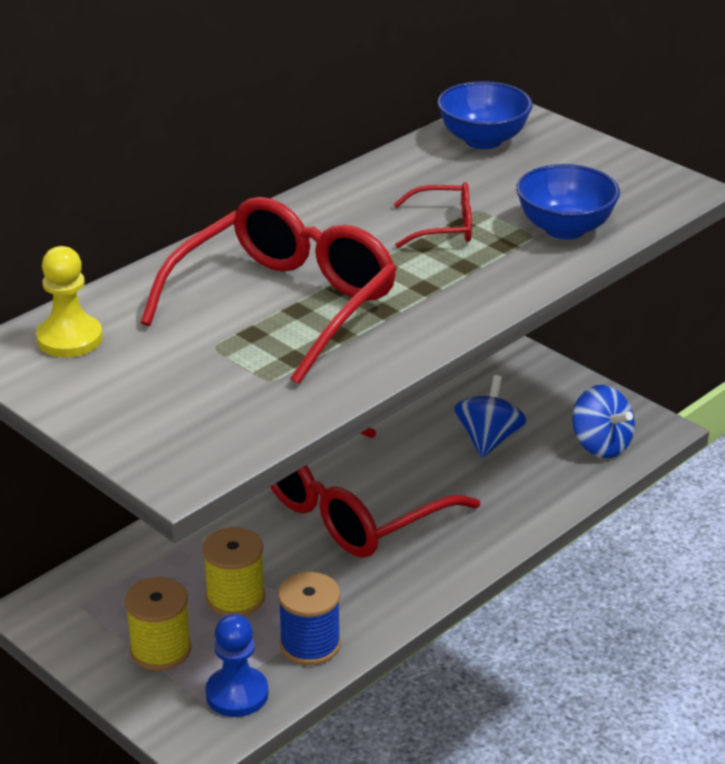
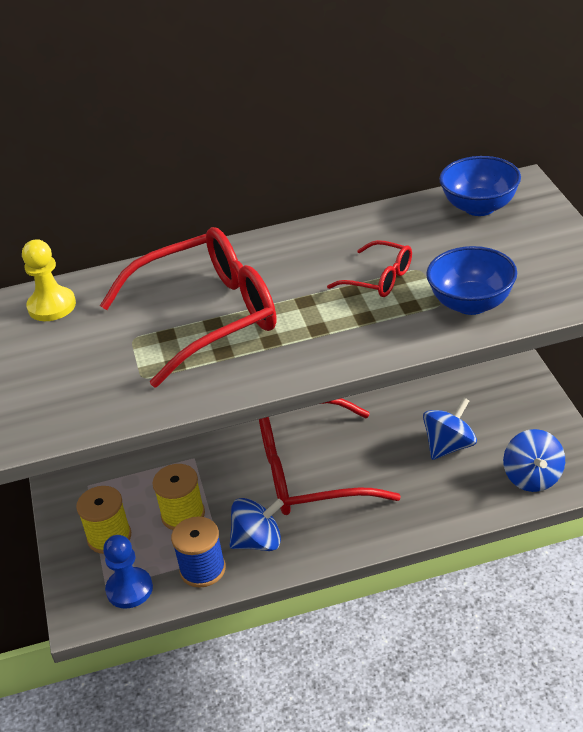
camera: 35 degrees right, 5 degrees up
(352, 596) = (258, 541): none -> blue spinning top

